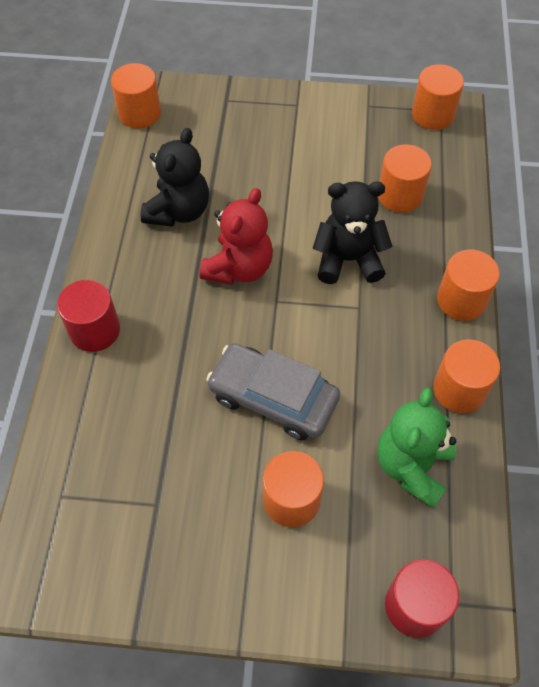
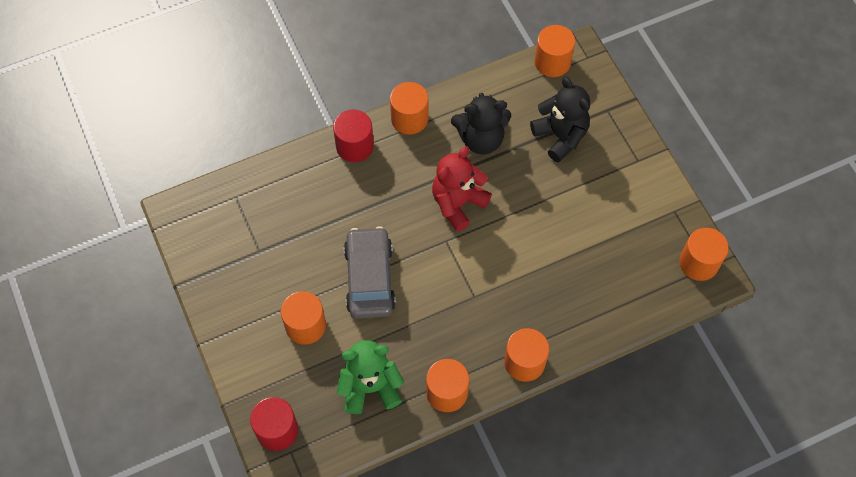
camera: 60 degrees right, 5 degrees up
(239, 268) = (458, 203): red teddy bear -> red teddy bear turned 135 degrees clockwise
(348, 260) = (511, 269): black teddy bear -> black teddy bear (560, 136)
(400, 195) = (596, 277): orange cylinder -> orange cylinder (409, 118)

